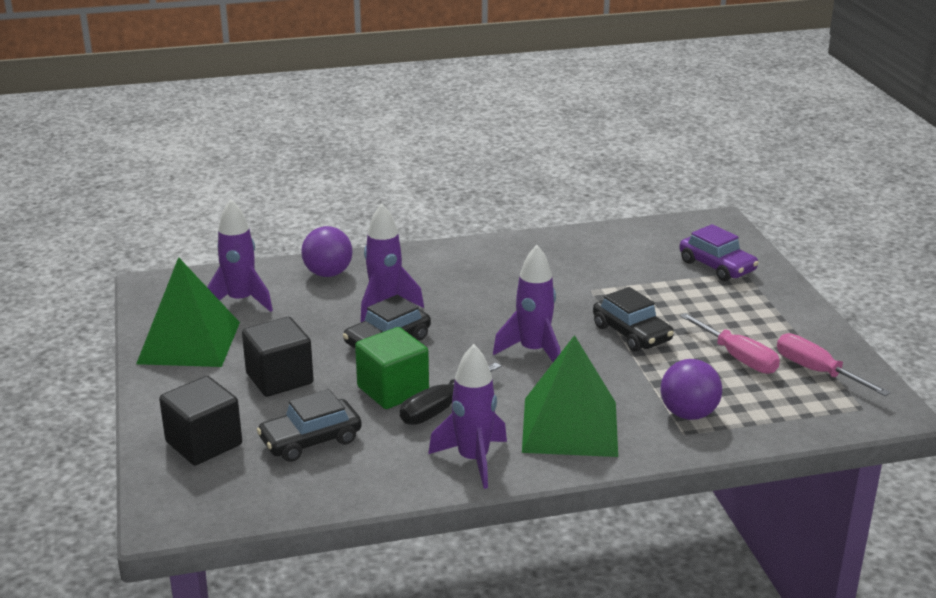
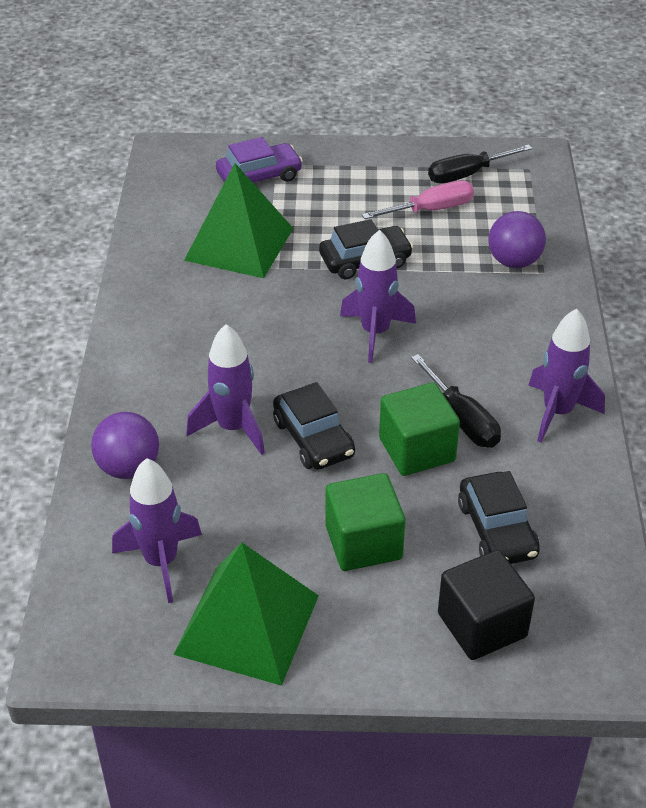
camera: 75 degrees left, 15 degrees up
(279, 378) = (363, 542): black cube -> green cube
(570, 426) = (516, 337): green pyramid -> green pyramid (239, 244)
(817, 372) = (467, 174): pink screwdriver -> black screwdriver

